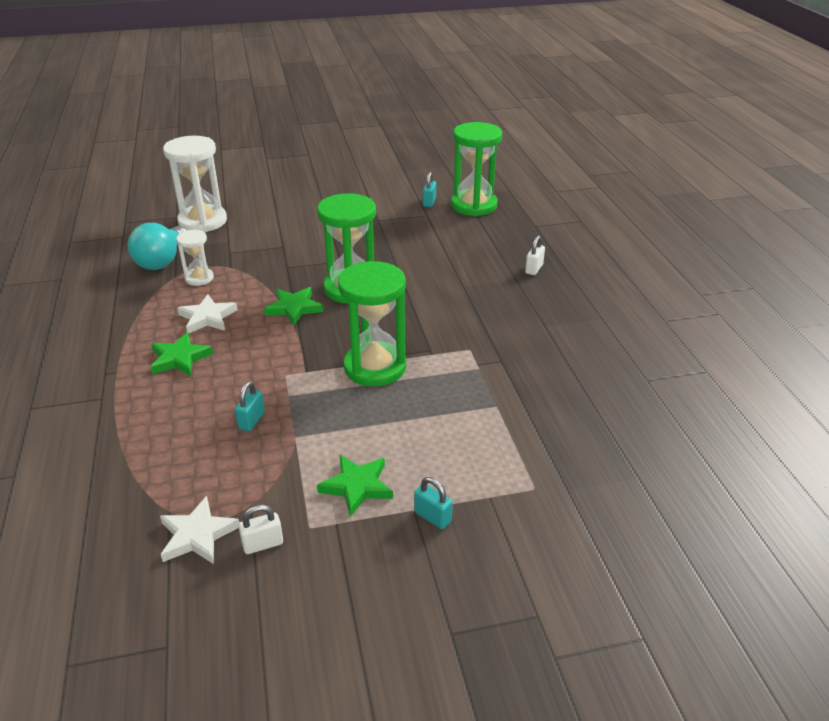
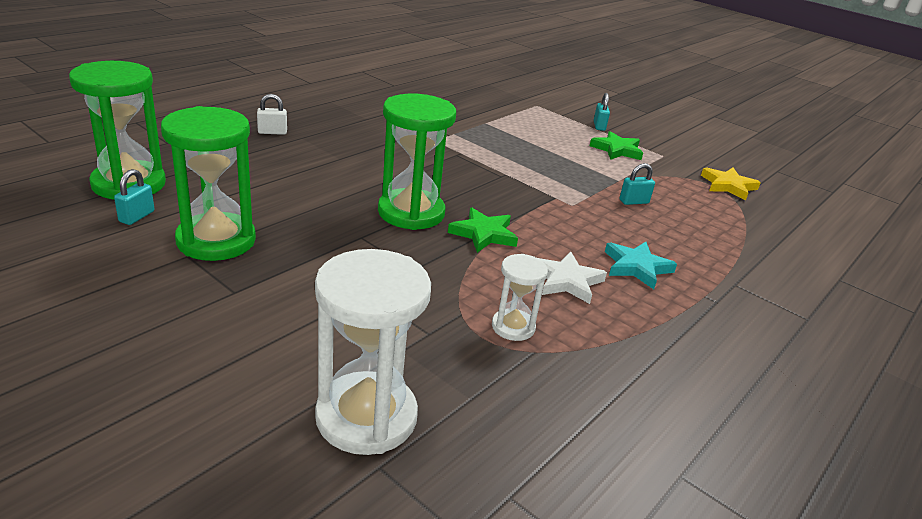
camera: 130 degrees left, 5 degrees down
(162, 261) = (518, 388): turquoise light bulb -> none
(180, 358) = (636, 267): green star -> turquoise star
(197, 535) = (728, 186): white star -> yellow star
(263, 544) = (695, 165): white padlock -> none
(375, 367) = (508, 171): green hourglass -> green hourglass (216, 240)
(429, 202) = (137, 216): turquoise padlock -> turquoise padlock turned 45 degrees counterclockwise

